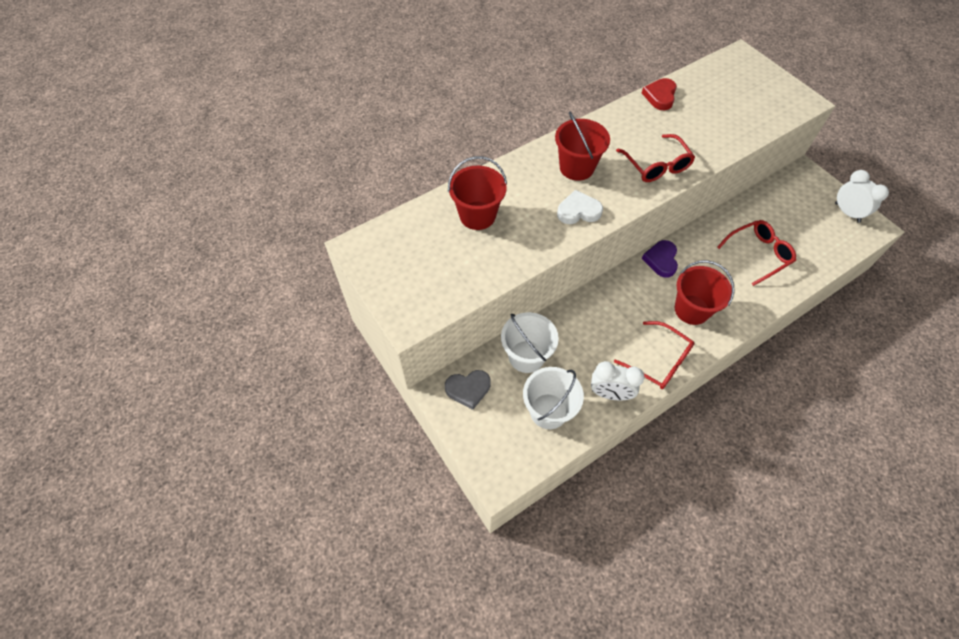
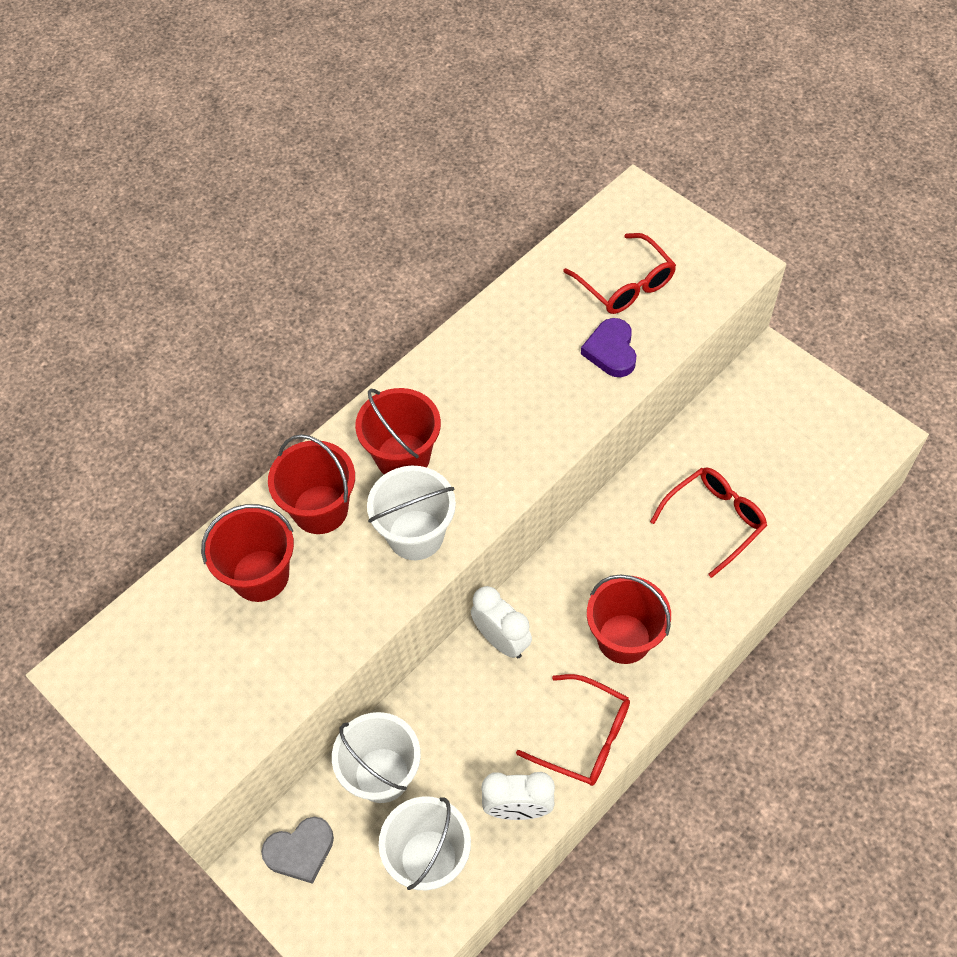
camera: 10 degrees left, 0 degrees up
(520, 186) = (320, 509): none -> red bucket
(578, 211) = (415, 535): white heart -> white bucket
(656, 166) = (525, 428): red glasses -> red glasses (625, 284)
(660, 96) = (517, 299): red heart -> none
(661, 260) = (568, 562): purple heart -> purple heart (611, 351)
(847, 212) = (841, 419): white clock -> white clock (501, 640)

